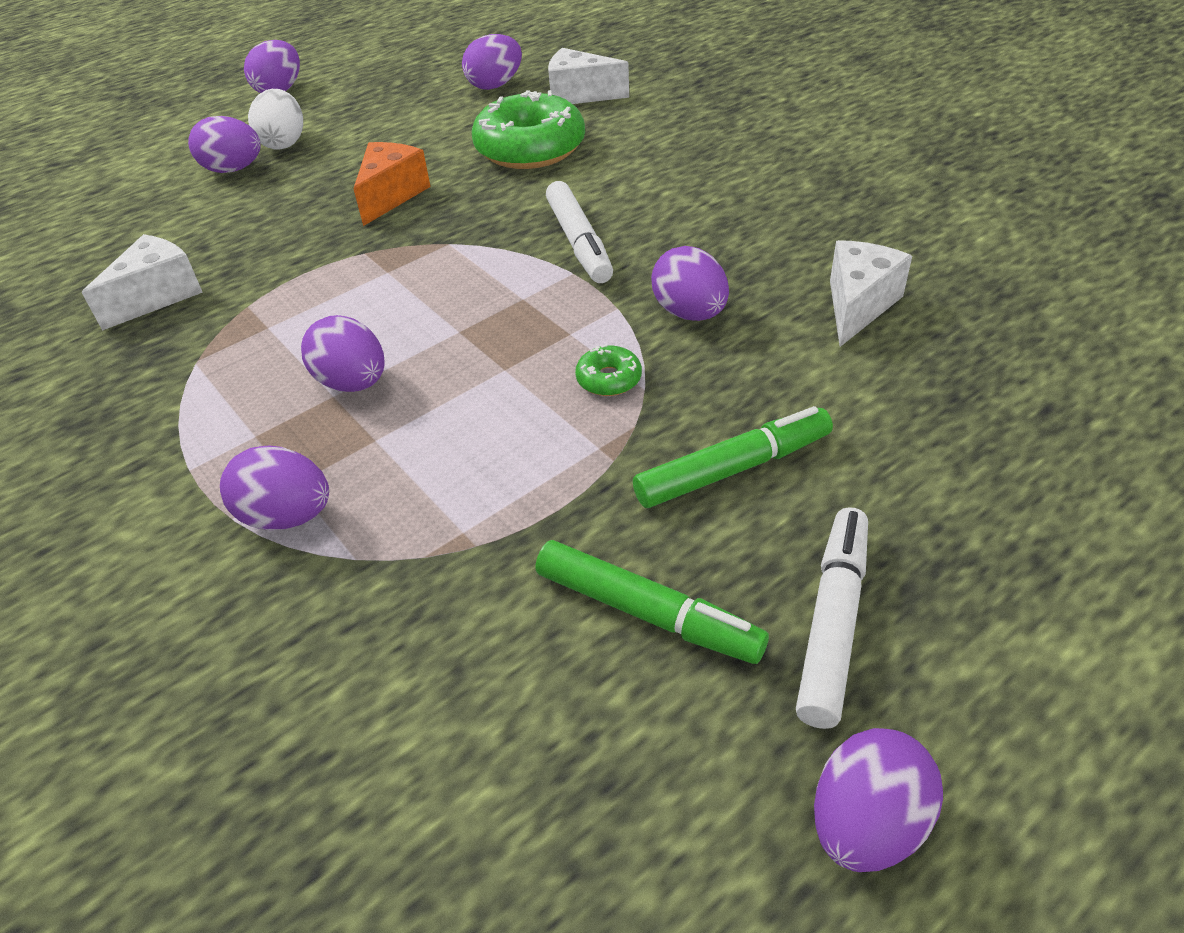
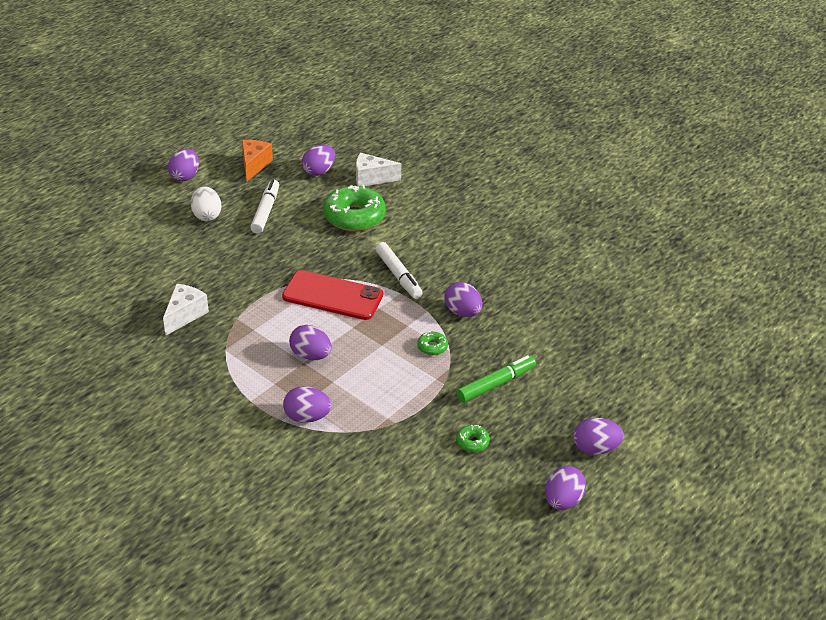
camera: 15 degrees left, 5 degrees down
(233, 169) = (185, 235): purple egg -> purple egg (595, 449)
(391, 195) = (286, 250): orange cheese -> orange cheese (254, 165)
(442, 273) = (333, 296): none -> red phone
(647, 613) = (472, 442): green marker -> green donut
(833, 622) = (544, 439): white marker -> white marker (266, 211)
(858, 305) = (540, 305): white cheese -> none

